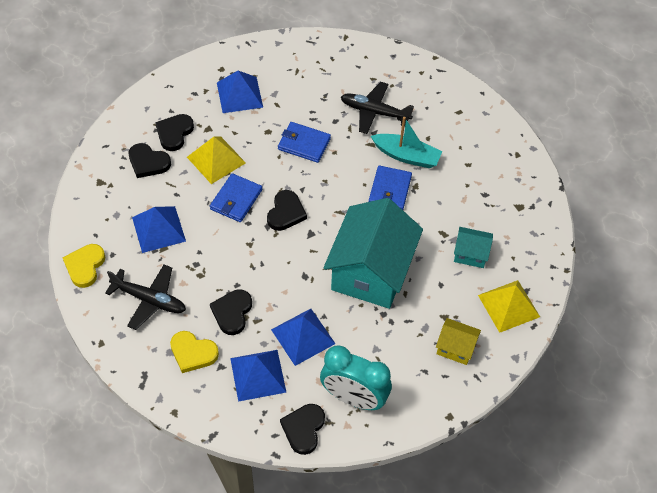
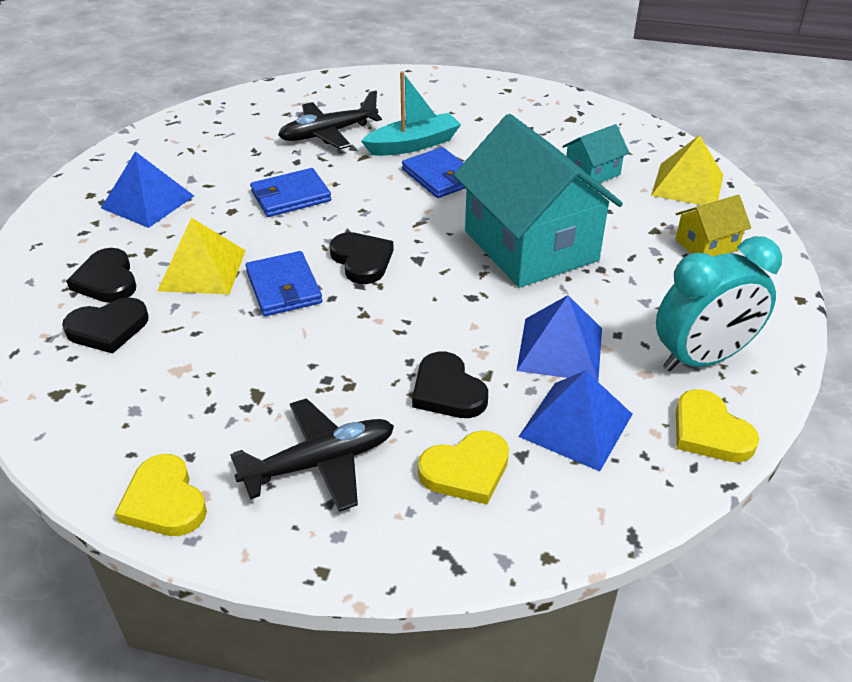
camera: 45 degrees left, 15 degrees down
(158, 229) = (221, 381): blue pyramid -> none
(303, 429) = (709, 431): black heart -> yellow heart

